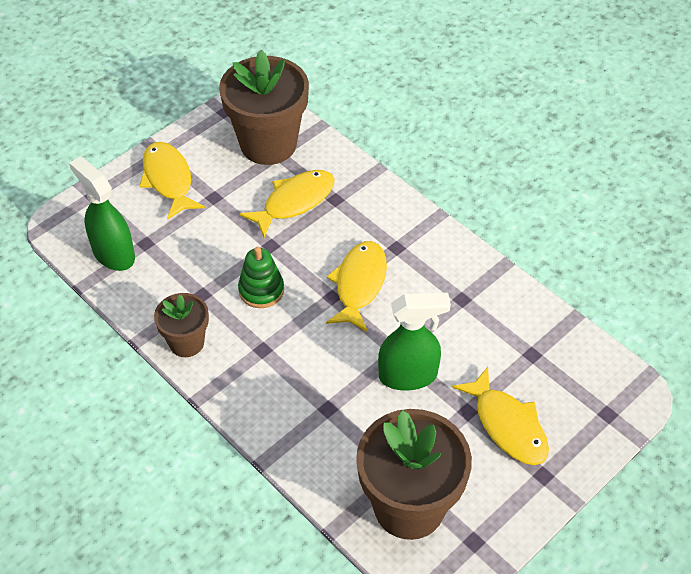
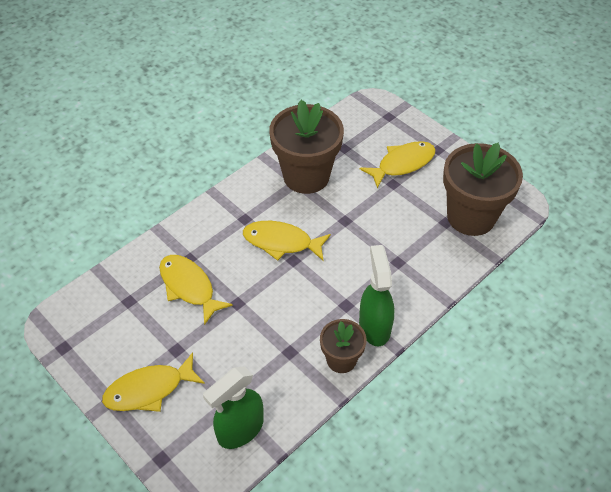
camera: 90 degrees left, 0 degrees up
(261, 290) = (286, 308): green stacking toy -> none
(268, 144) = (115, 309): brown flower pot -> brown flower pot (306, 176)
(408, 375) = (366, 214): green spray bottle -> green spray bottle (374, 326)

